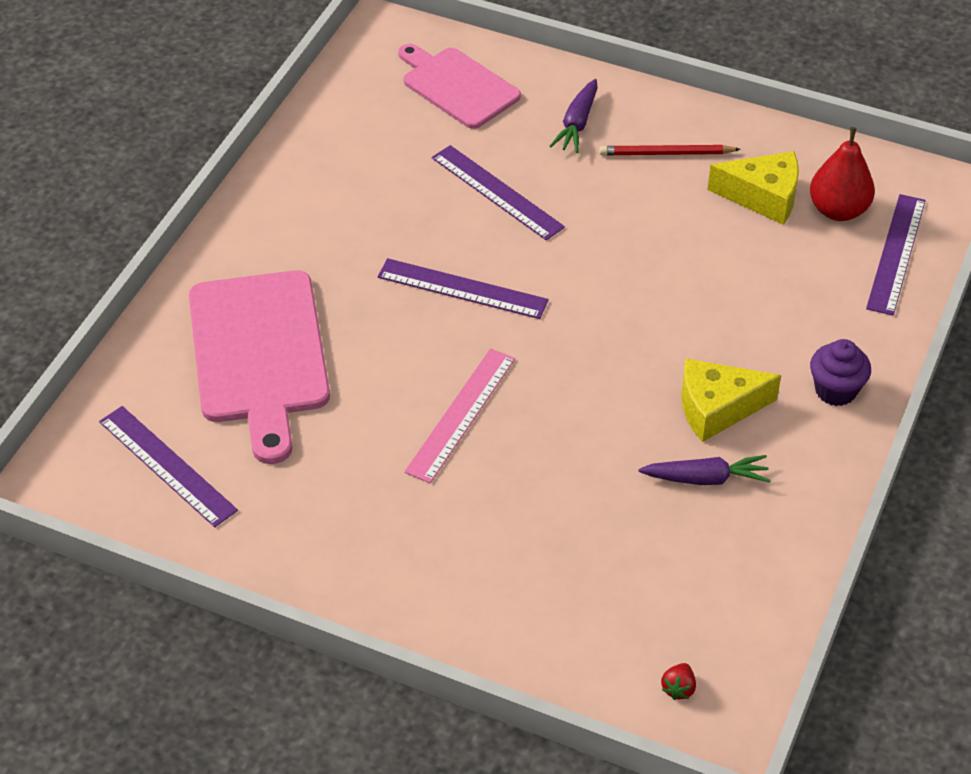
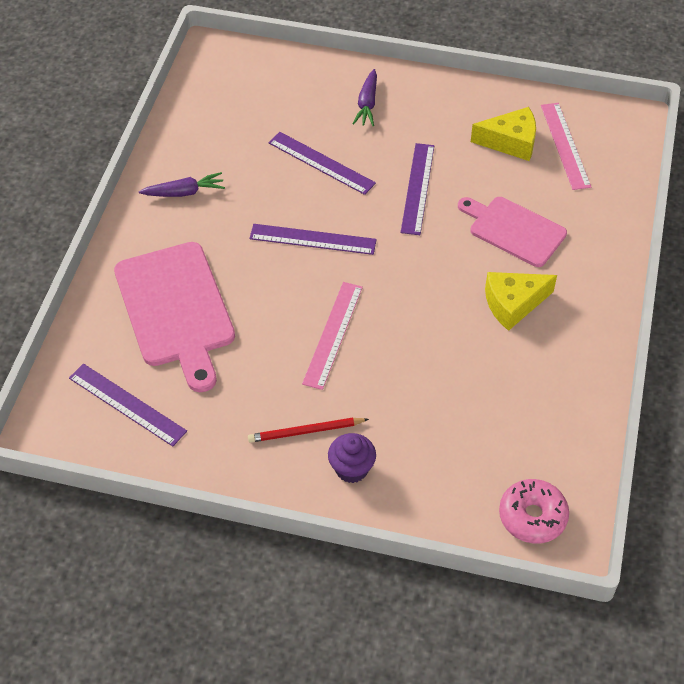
camera: 10 degrees left, 5 degrees up
(457, 86) = (275, 86): pink cutting board -> pink cutting board (514, 230)
(666, 153) = (435, 118): red pencil -> red pencil (306, 431)
(678, 688) = (532, 516): red strawberry -> pink donut
(706, 478) = (517, 357): purple carrot -> purple carrot (184, 192)
(835, 390) = (592, 279): purple cupcake -> purple cupcake (351, 469)
(838, 210) = (565, 145): red pear -> pink ruler
(896, 253) = (611, 172): purple ruler -> purple ruler (417, 188)

